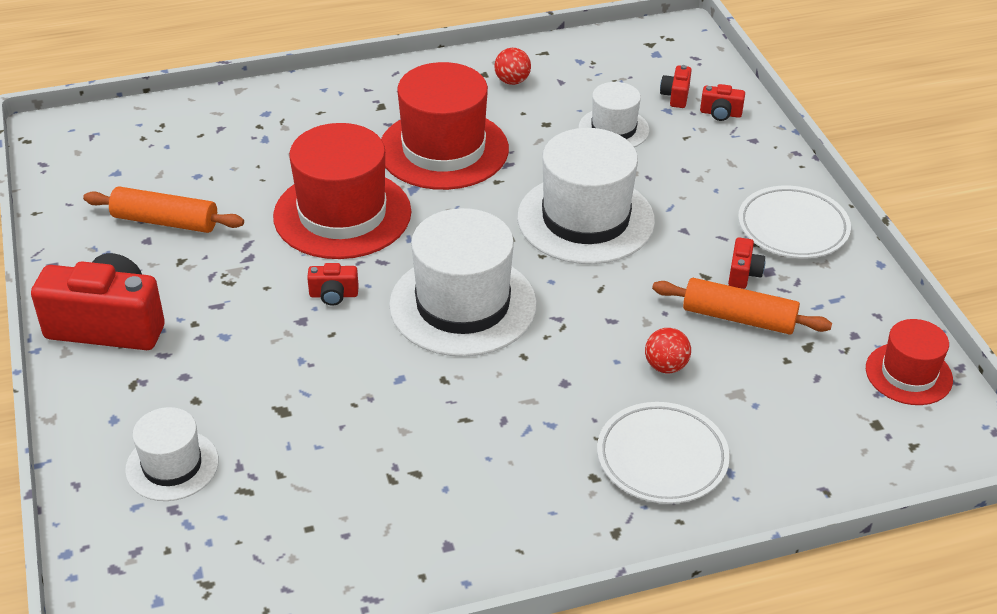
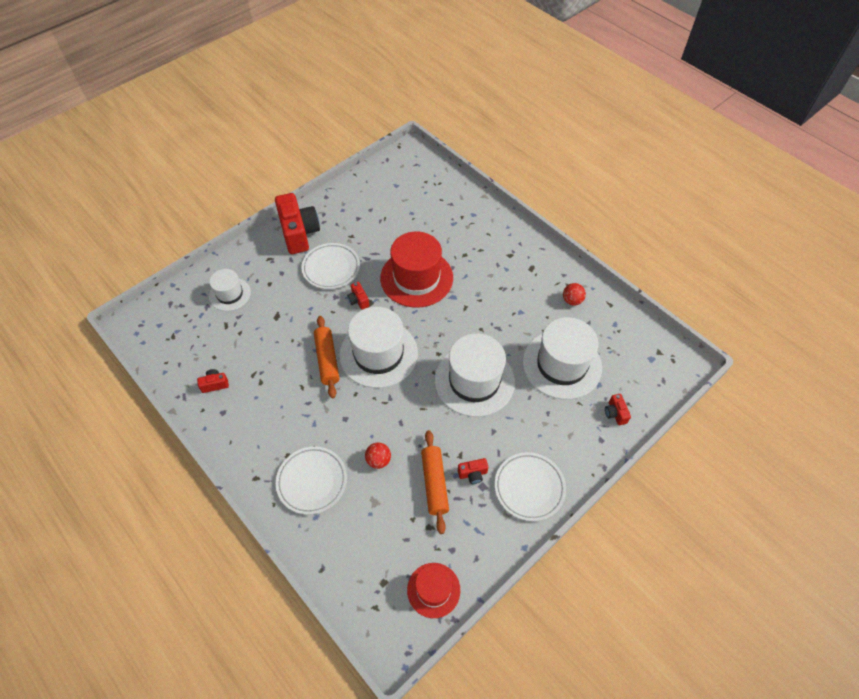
camera: 65 degrees right, 15 degrees up
(165, 221) = (374, 218): orange rolling pin -> orange rolling pin (327, 360)
(233, 307) = (331, 268): none -> white plate
(443, 149) = (492, 296): red hat -> none
(613, 129) = (562, 364): white hat -> white hat, size x1.80
(676, 96) = (615, 384): red camera -> red camera (215, 384)

